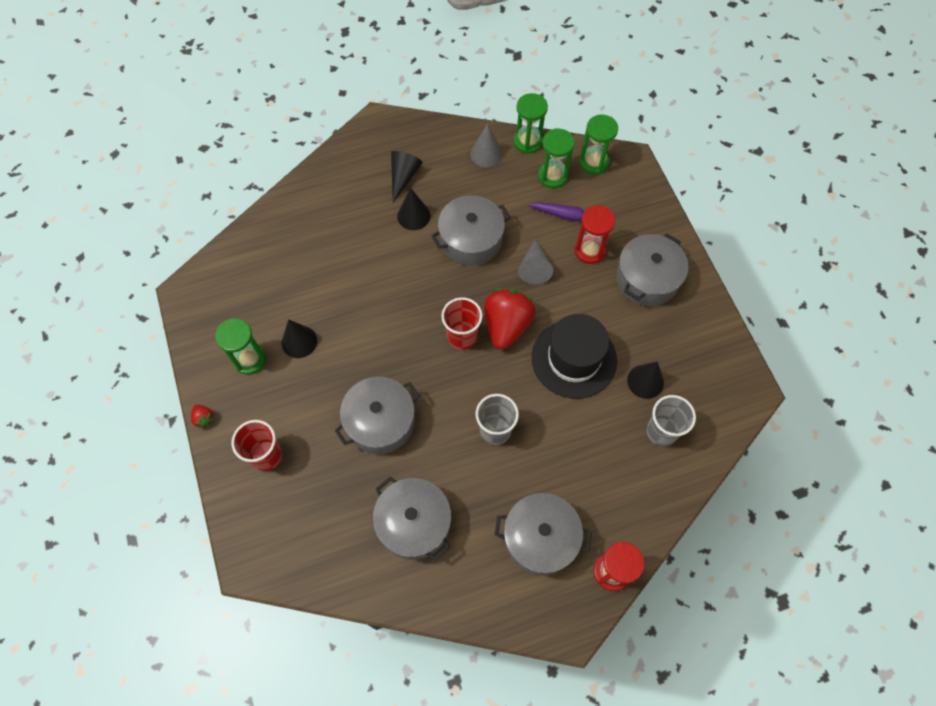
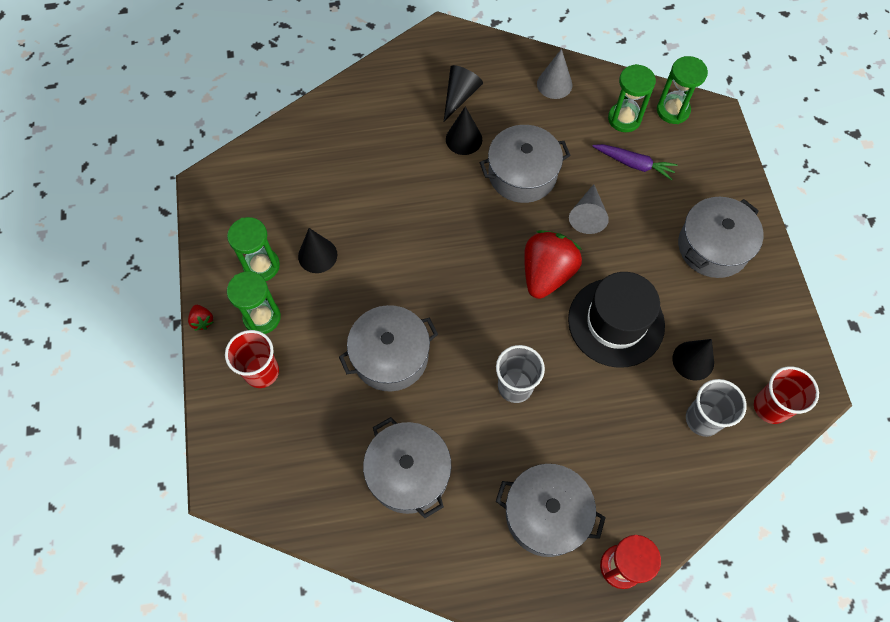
camera: 10 degrees right, 0 degrees up
(462, 336) = (495, 278): red cup -> red cup (771, 407)
(528, 142) = (602, 78): green hourglass -> green hourglass (262, 317)
(590, 250) = (653, 206): red hourglass -> none

